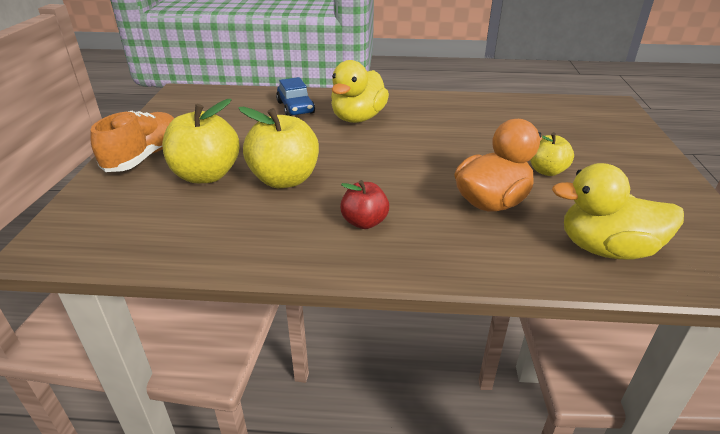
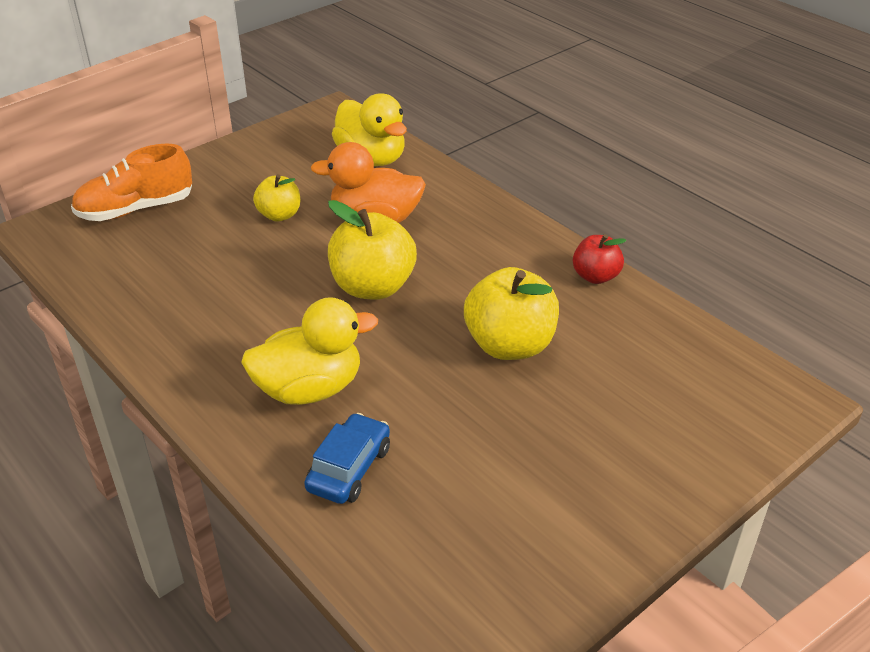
camera: 135 degrees left, 5 degrees up
(144, 156) = (636, 487): orange shoe -> orange shoe (136, 209)
(206, 175) = (584, 402): yellow apple -> yellow apple (373, 287)
(364, 222) = (496, 262): red apple -> red apple (595, 276)

